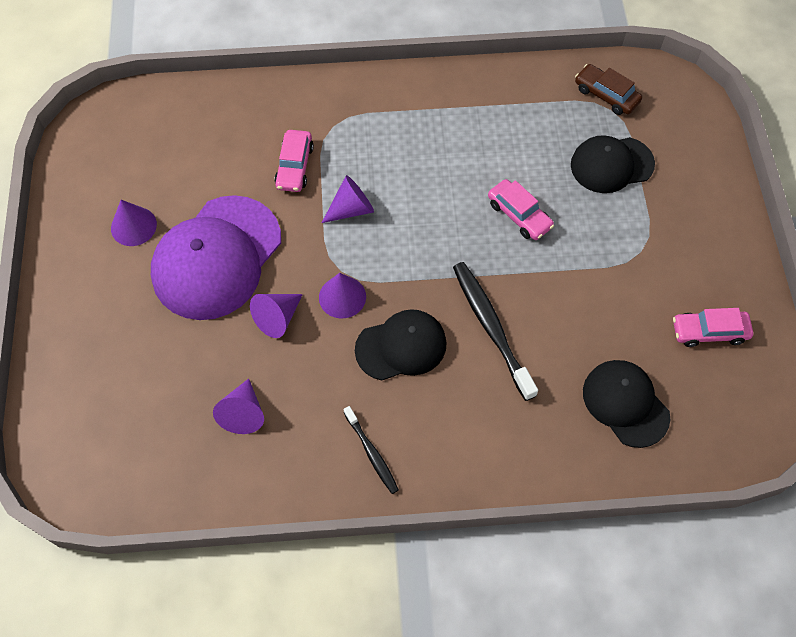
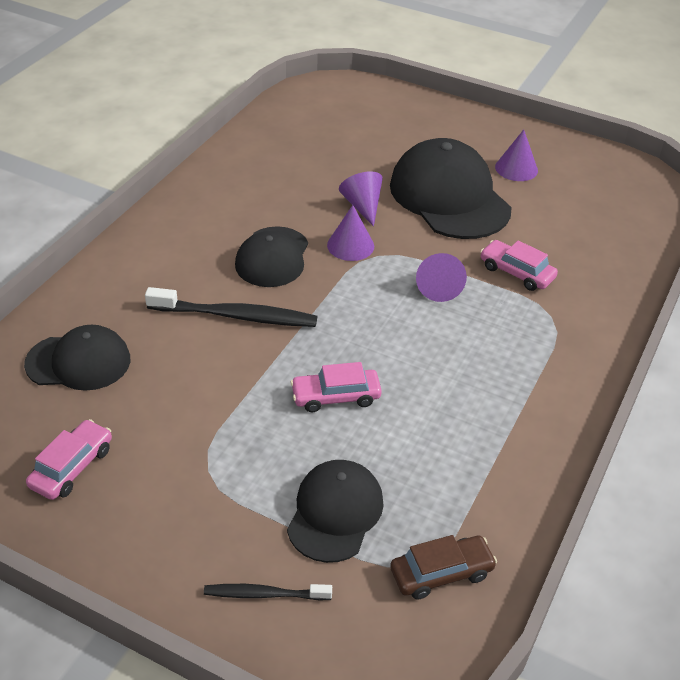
camera: 120 degrees right, 20 degrees down
(217, 257) = (449, 197): purple cap -> black cap
(243, 413) = (297, 163): purple cone -> none
(371, 453) = (201, 206): black toothbrush -> black toothbrush (264, 594)

